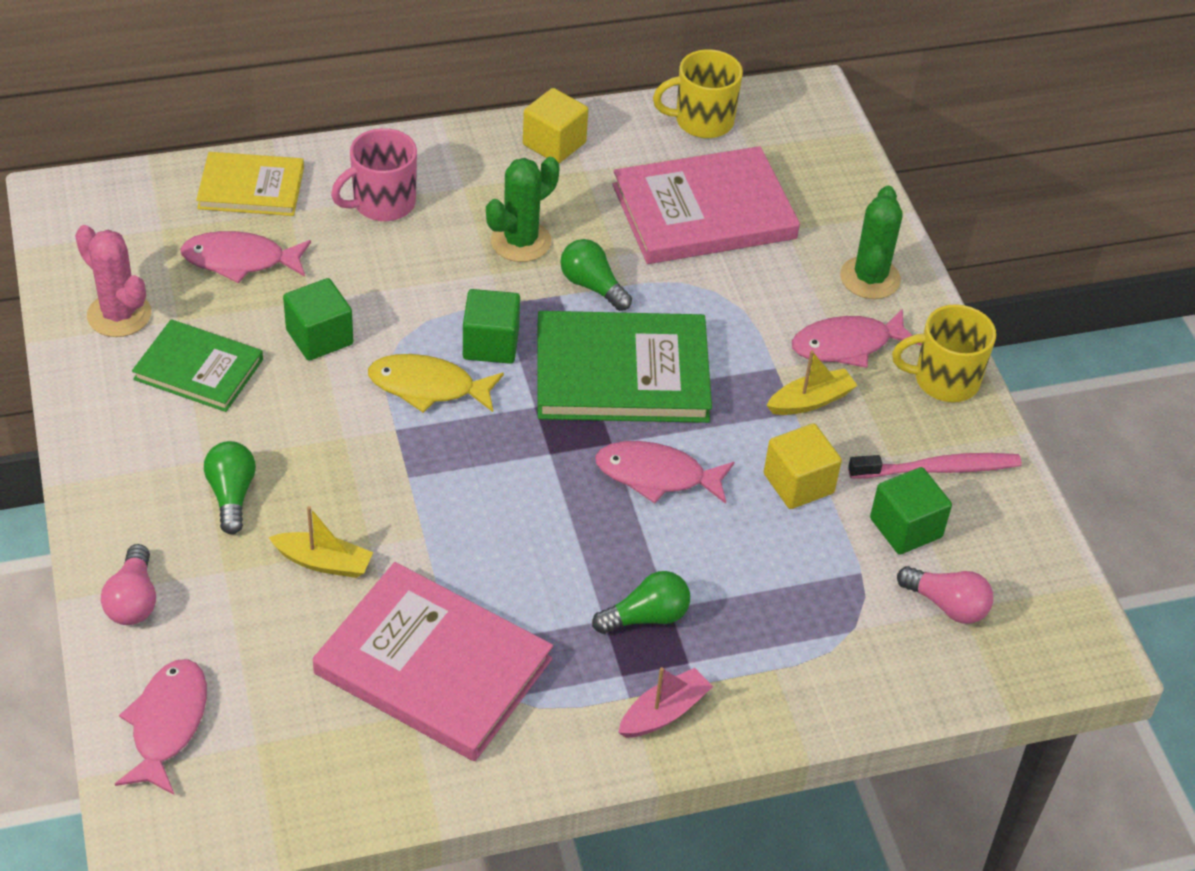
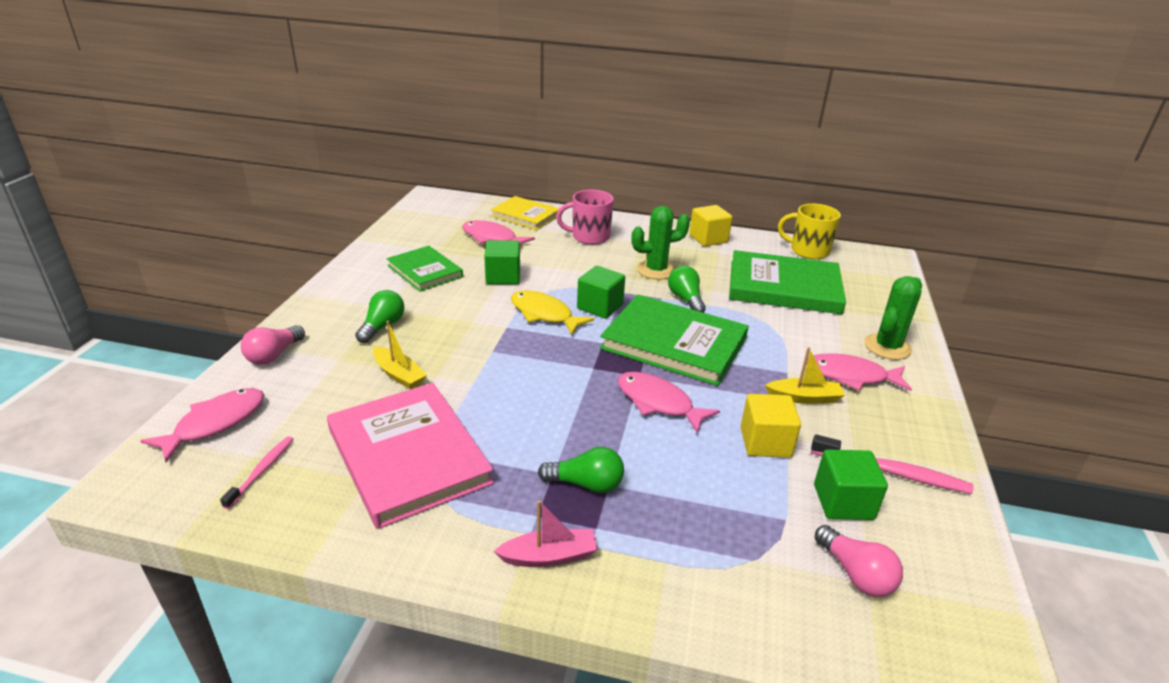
camera: 30 degrees right, 15 degrees down
(119, 315) = (409, 241): pink cactus -> none
(287, 755) = (262, 471): none -> pink toothbrush
(704, 212) = (784, 287): pink book -> green book
(944, 380) = (923, 418): yellow mug -> none

